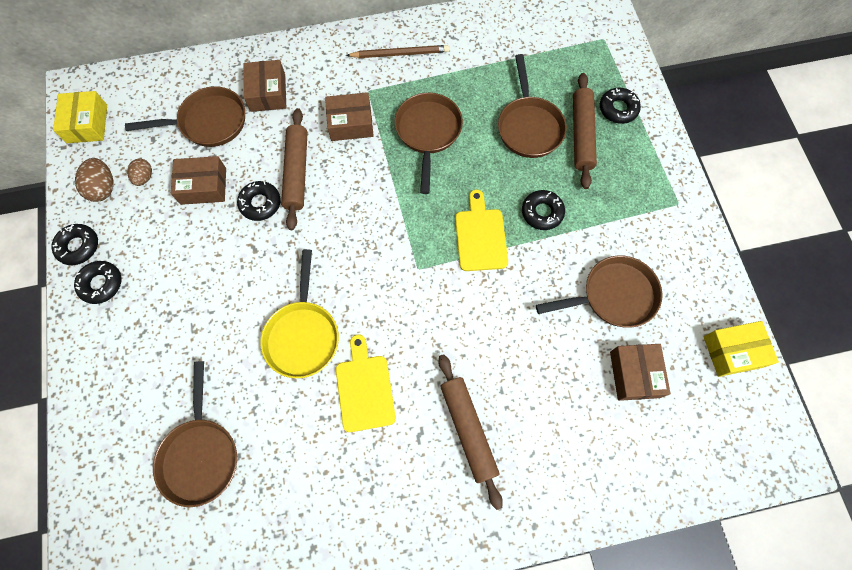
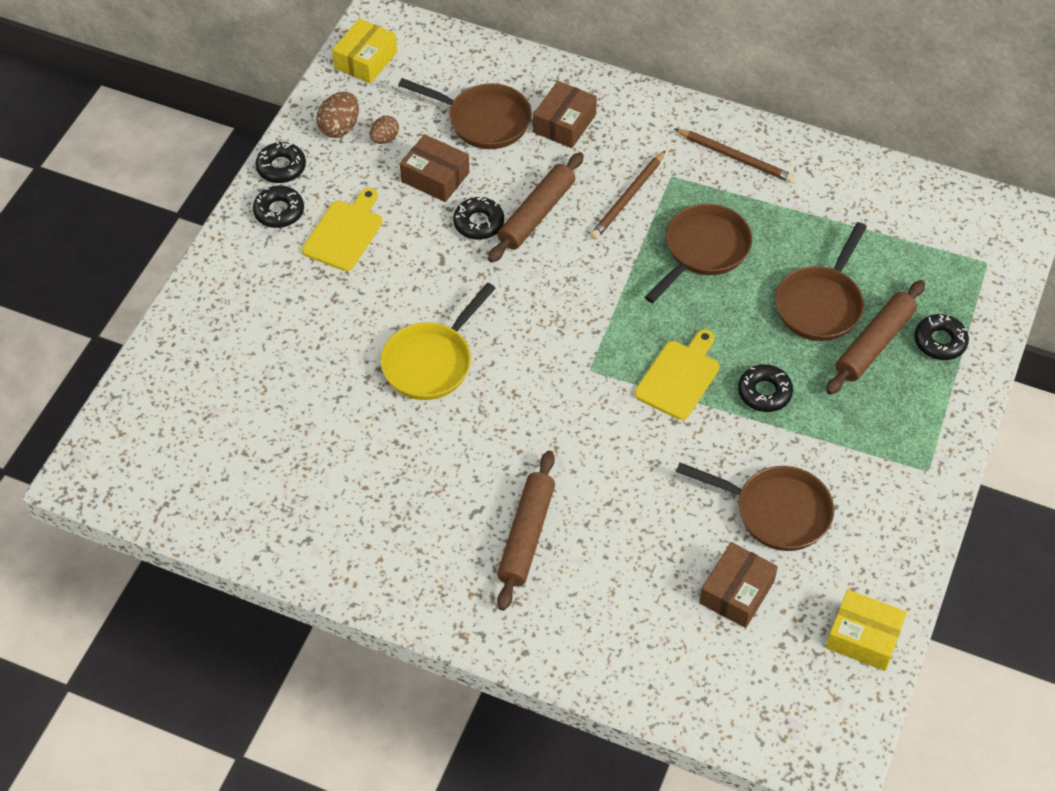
camera: 35 degrees right, 15 degrees down
(200, 455) = (265, 405): brown pan -> none
(351, 123) = (628, 198): brown box -> brown pencil
(364, 388) = (454, 441): yellow cutting board -> yellow cutting board (345, 232)

